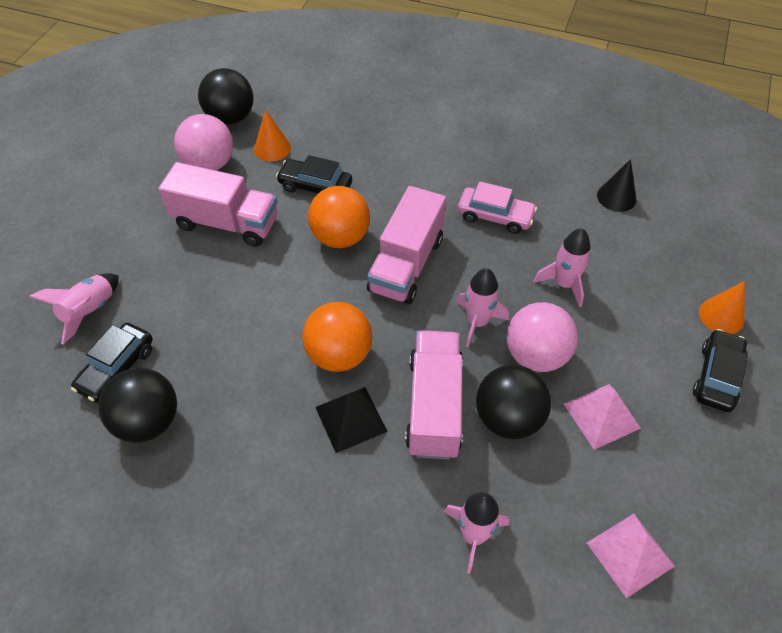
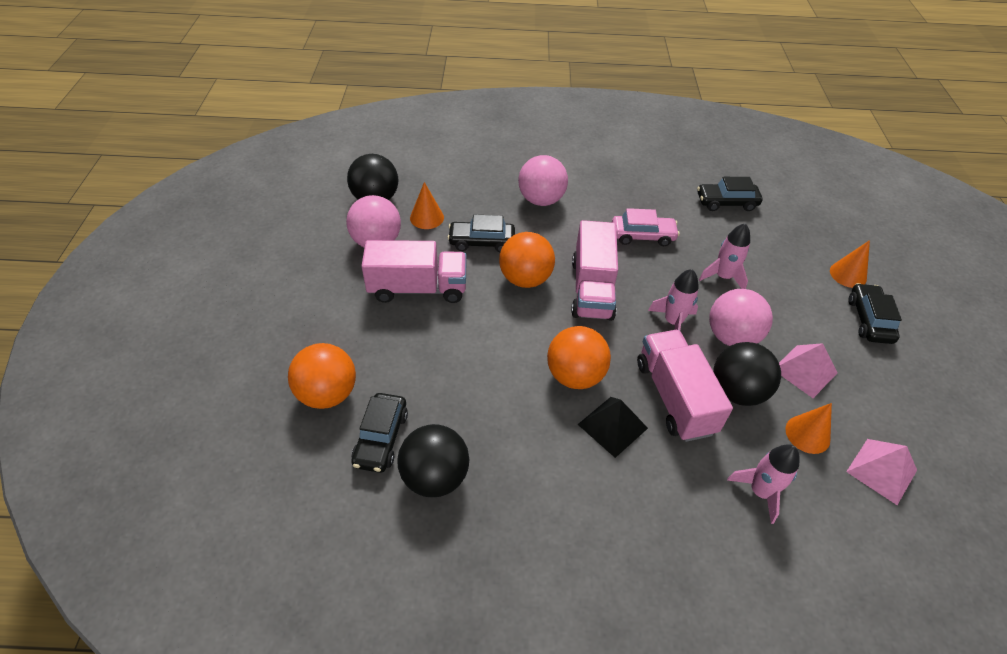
camera: 20 degrees left, 5 degrees down
(89, 311) = (327, 394): pink rocket -> orange ball
(402, 152) = (541, 200): none -> pink ball
(564, 488) = (807, 434): none -> orange cone
(616, 197) = (726, 202): black cone -> black car

